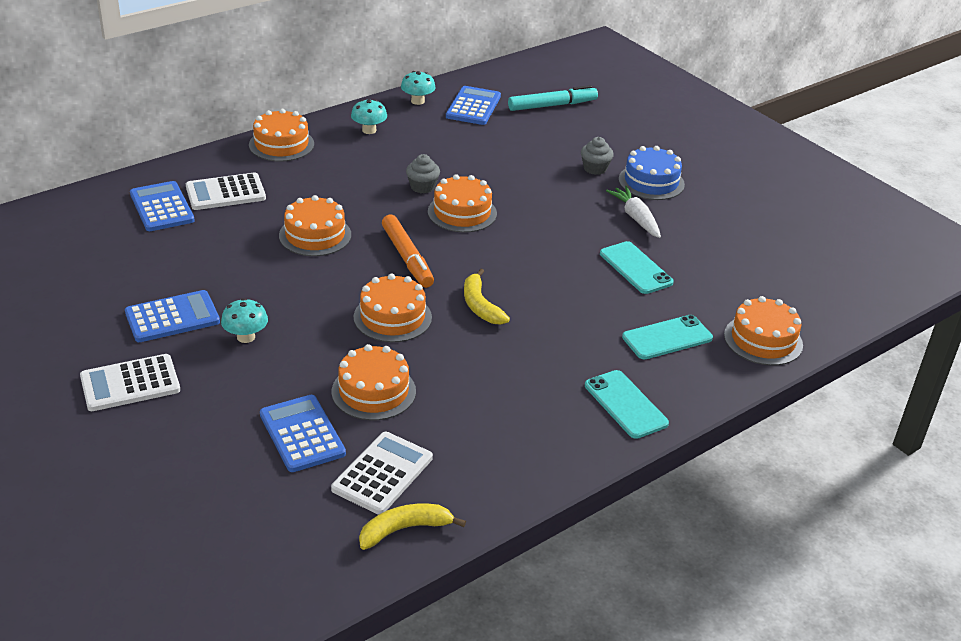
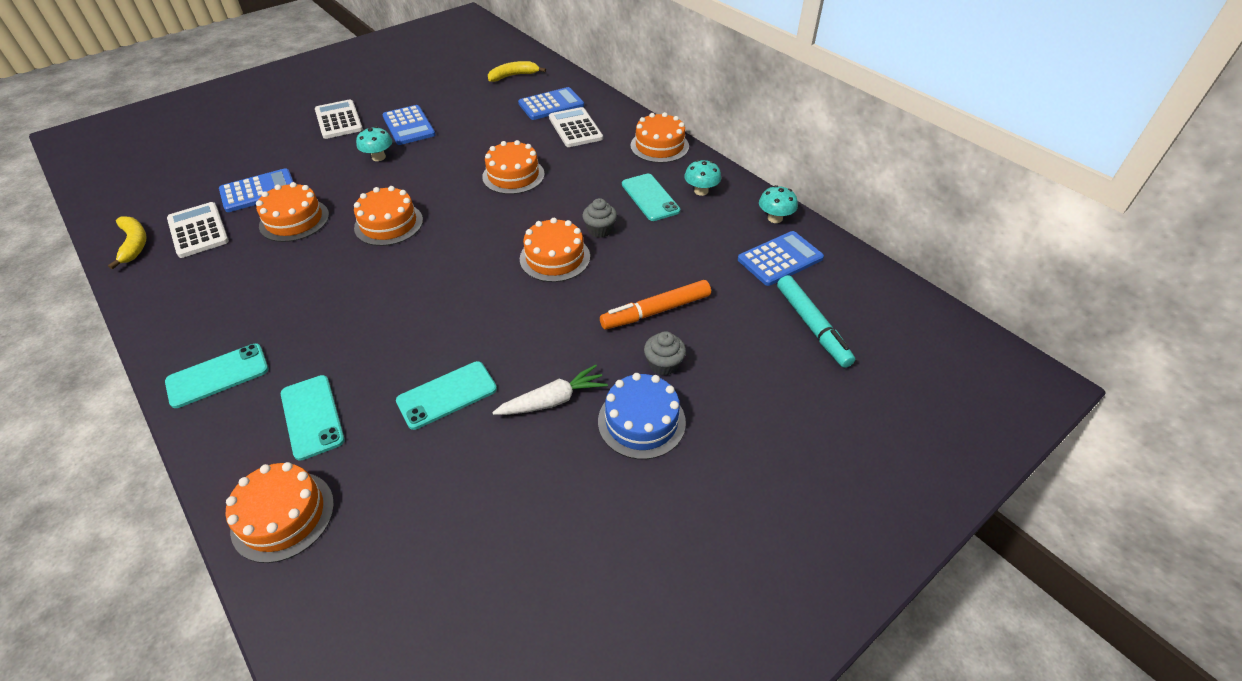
camera: 90 degrees right, 10 degrees up
(374, 157) = (650, 197): none -> turquoise phone
(382, 473) = (198, 230): white calculator -> white calculator turned 150 degrees counterclockwise
(407, 258) = (477, 227): orange marker -> orange marker (656, 311)
(473, 106) = (780, 259): blue calculator -> blue calculator turned 45 degrees counterclockwise
(480, 306) = (396, 274): yellow banana -> yellow banana (513, 76)

